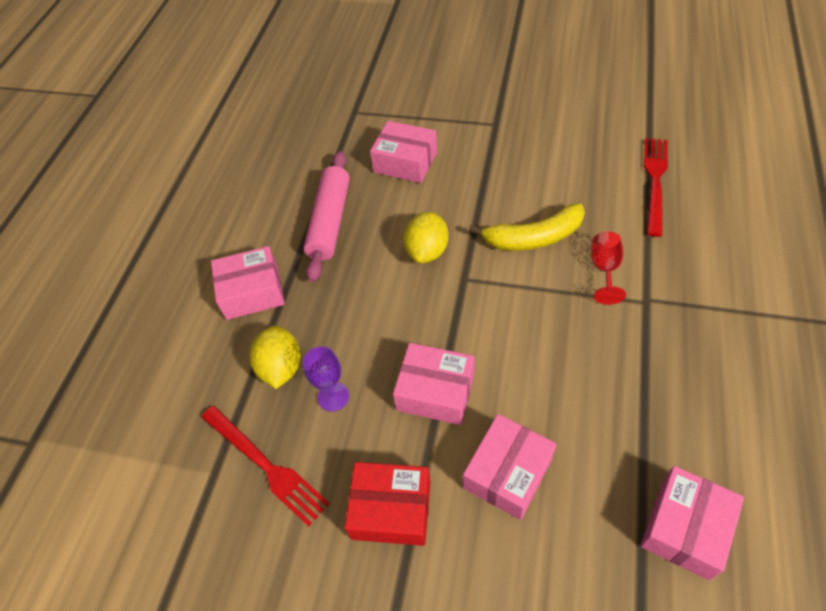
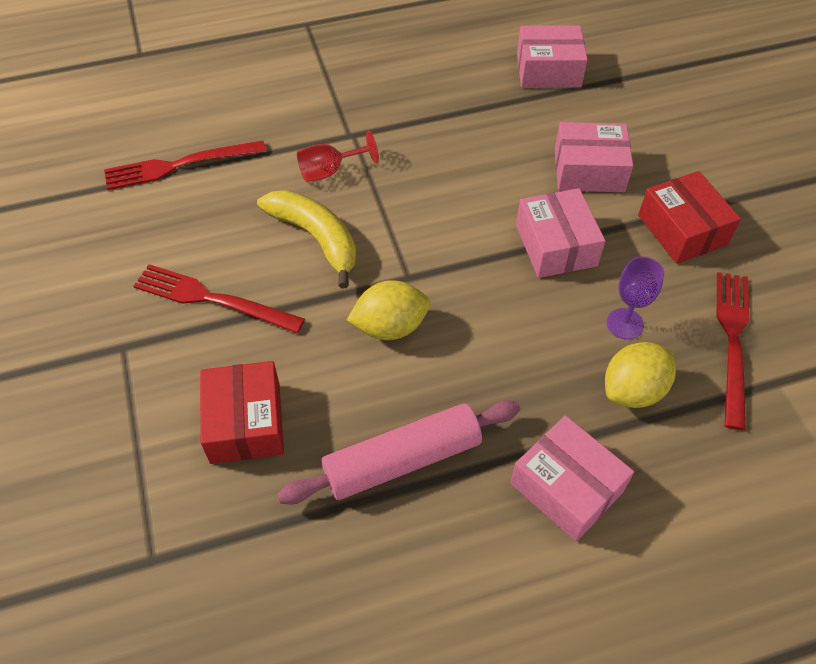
camera: 125 degrees left, 0 degrees up
(405, 162) = (245, 423): pink box -> red box
(508, 169) = (213, 299): none -> red fork

